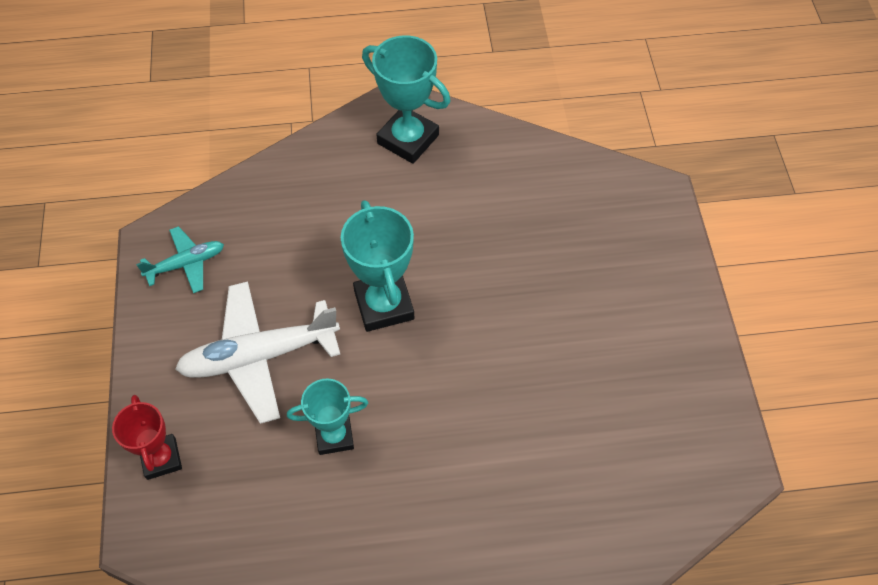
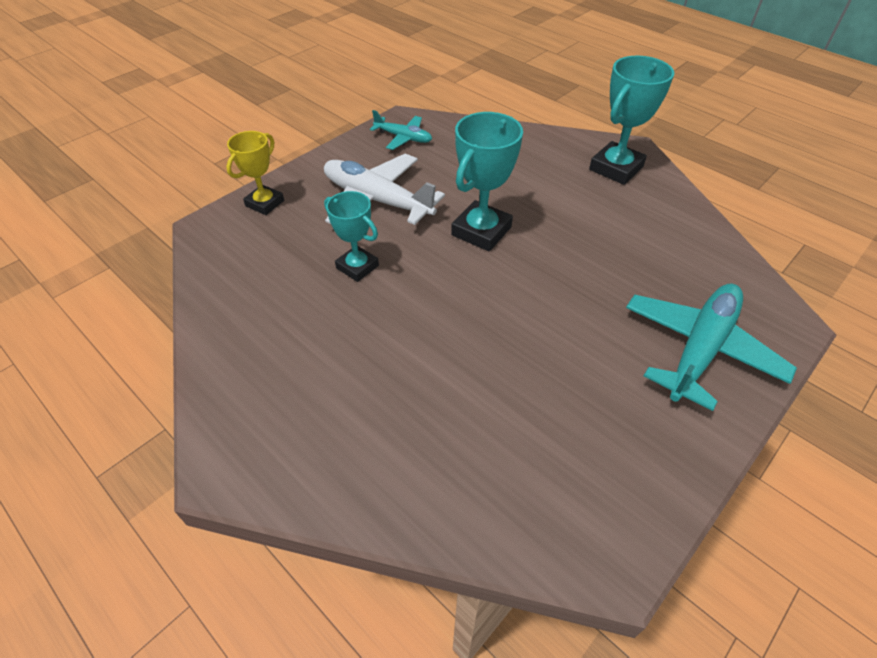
camera: 50 degrees right, 10 degrees down
(161, 458) = (265, 203): red trophy -> yellow trophy
(408, 139) = (616, 168): turquoise trophy -> turquoise trophy turned 45 degrees clockwise
(634, 267) = (700, 349): none -> turquoise plane

